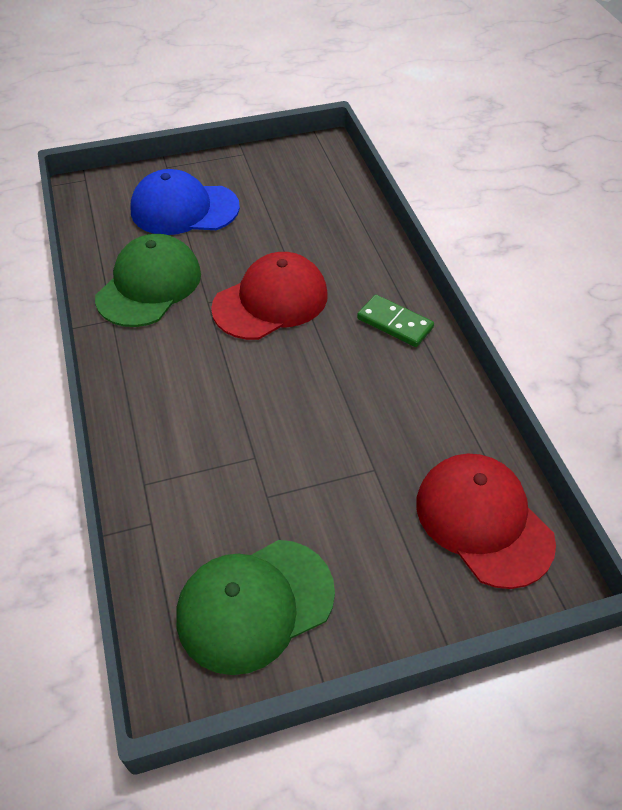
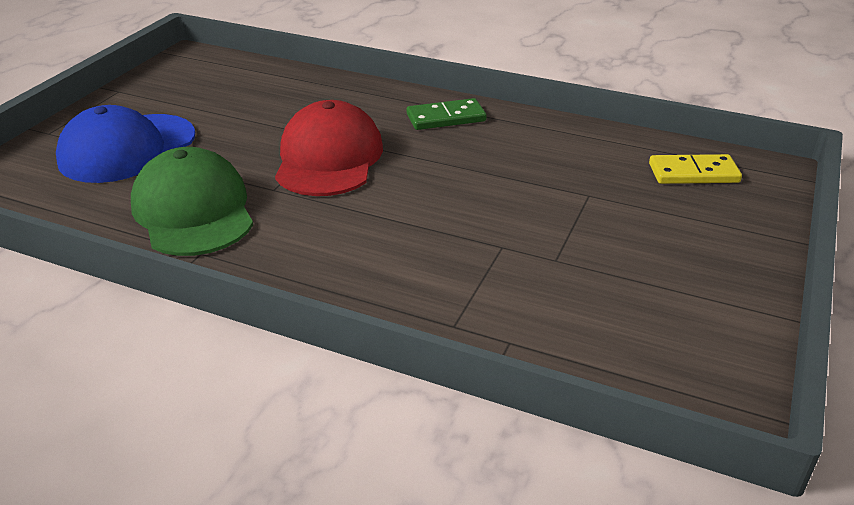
camera: 50 degrees left, 15 degrees down
(254, 605) = (672, 319): green cap -> none
(483, 521) = (693, 173): red cap -> yellow domino

